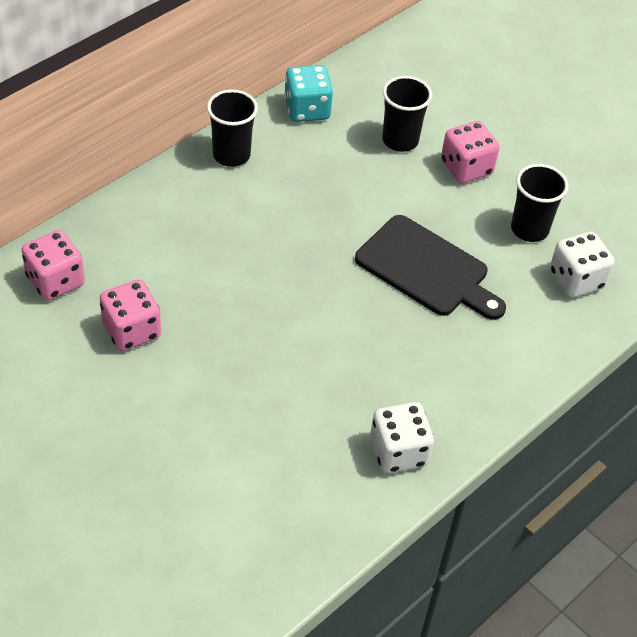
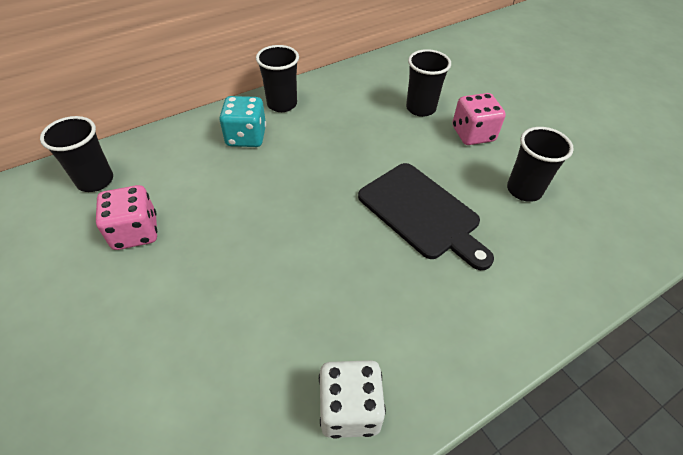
camera: 15 degrees right, 0 degrees up
(55, 281) = (95, 181): pink dice -> black cup
(307, 109) = (352, 80): turquoise dice -> turquoise dice (246, 137)
(576, 280) = (567, 242): white dice -> none

